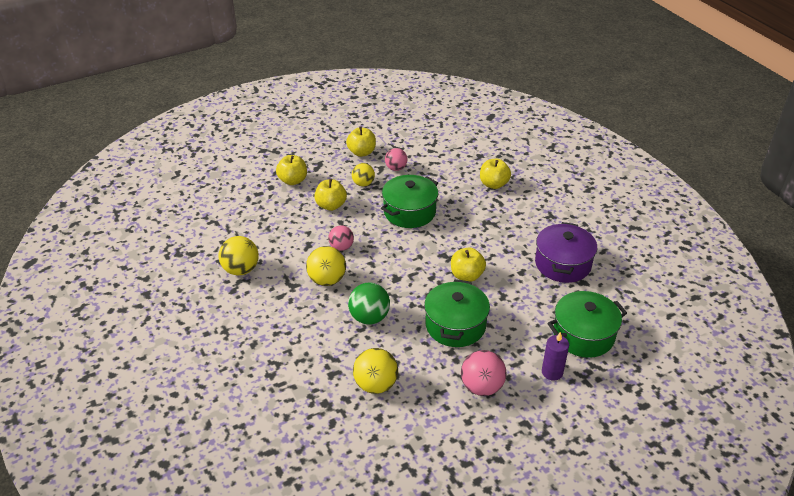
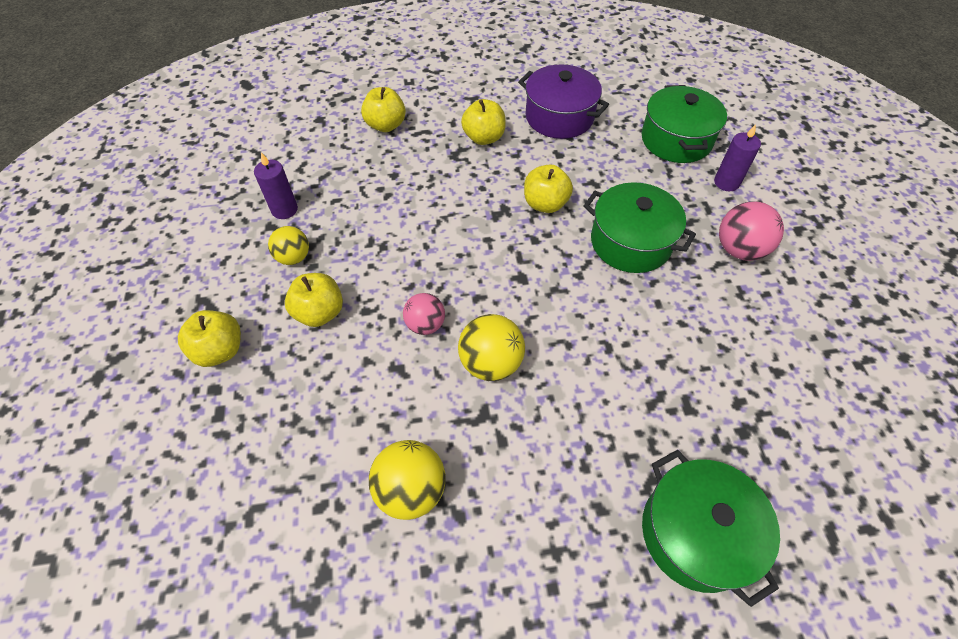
camera: 70 degrees left, 15 degrees up
(361, 152) = (216, 238): yellow apple -> yellow apple (484, 138)
(369, 317) = (588, 330): green ball -> none
(376, 385) = (718, 359): yellow ball -> none
(396, 168) = (284, 210): pink ball -> purple candle
(409, 212) = (391, 223): green pot -> green pot (696, 533)

